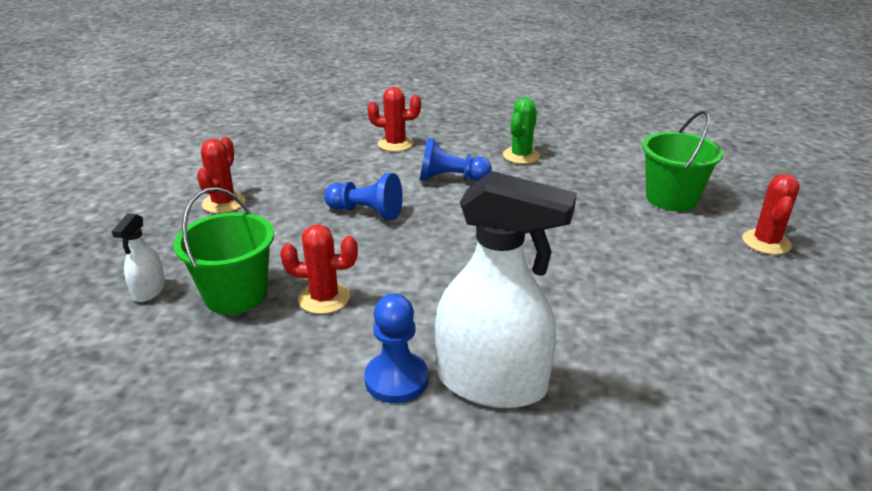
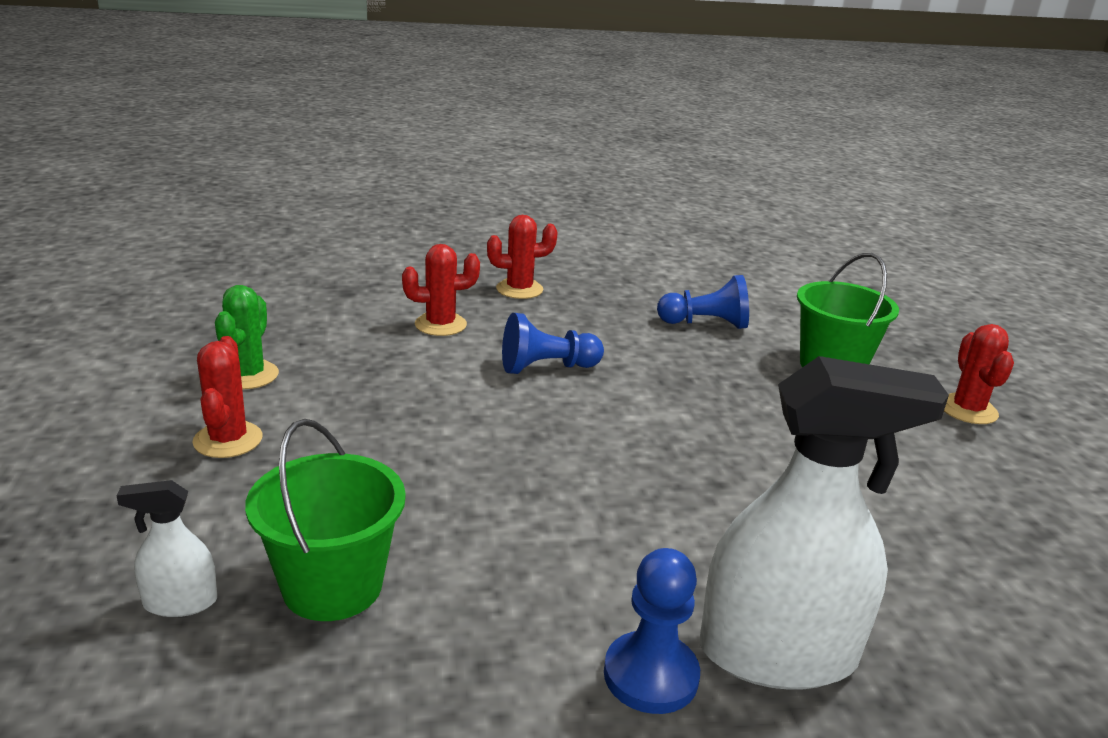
camera: 20 degrees left, 5 degrees down
(149, 290) = (180, 602): white spray bottle -> white spray bottle turned 90 degrees clockwise
(324, 298) = (473, 569): red cactus -> red cactus (519, 289)
(366, 212) = (458, 429): blue pawn -> blue pawn (705, 324)
(521, 156) = (619, 327): green cactus -> green cactus (248, 375)

